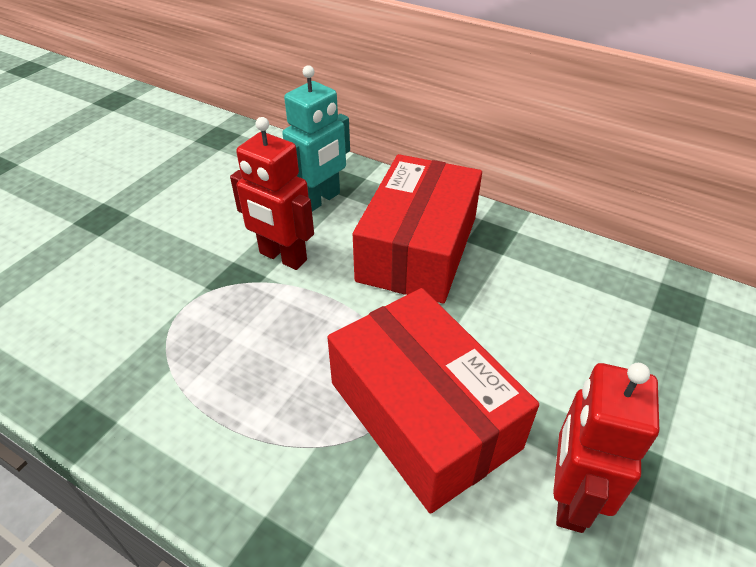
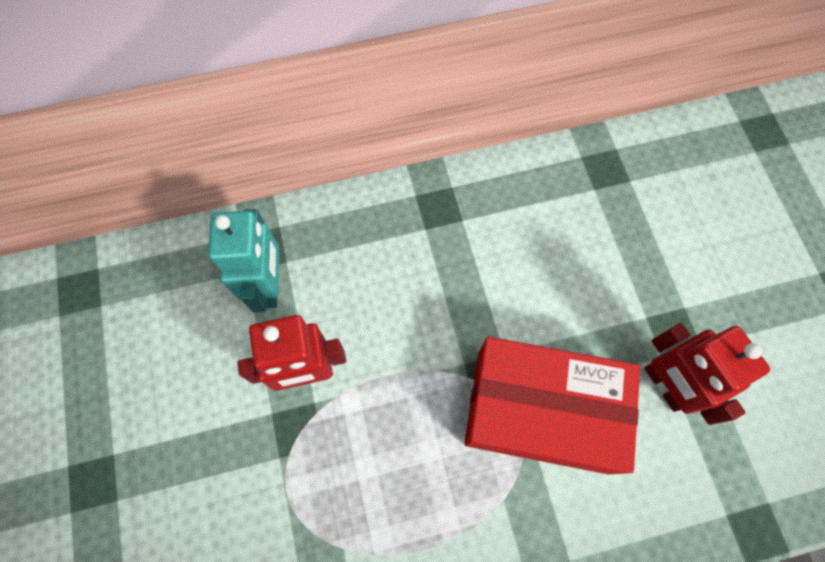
camera: 45 degrees left, 25 degrees up
(417, 248) = (399, 269): red box -> none

